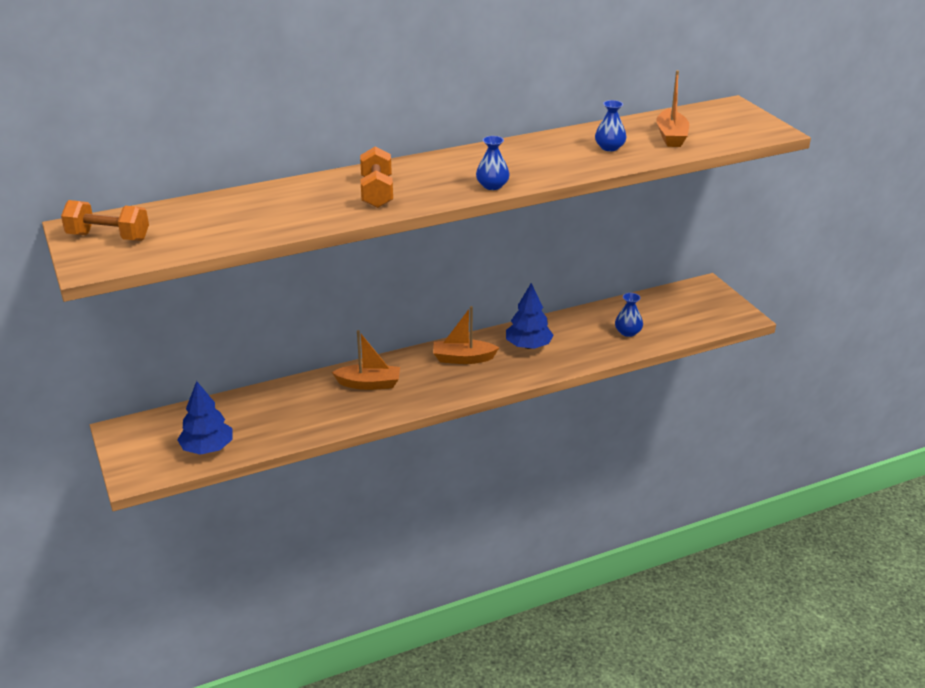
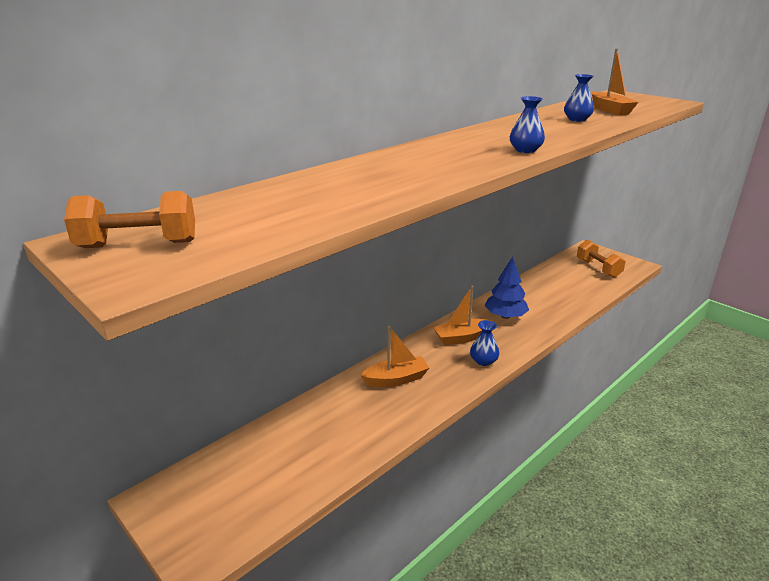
camera: 20 degrees left, 5 degrees down
(207, 448) = (271, 494): blue tree -> none
(377, 192) = (424, 166): orange dumbbell -> orange dumbbell (598, 268)
(628, 332) = (569, 291): blue vase -> blue vase (483, 361)

